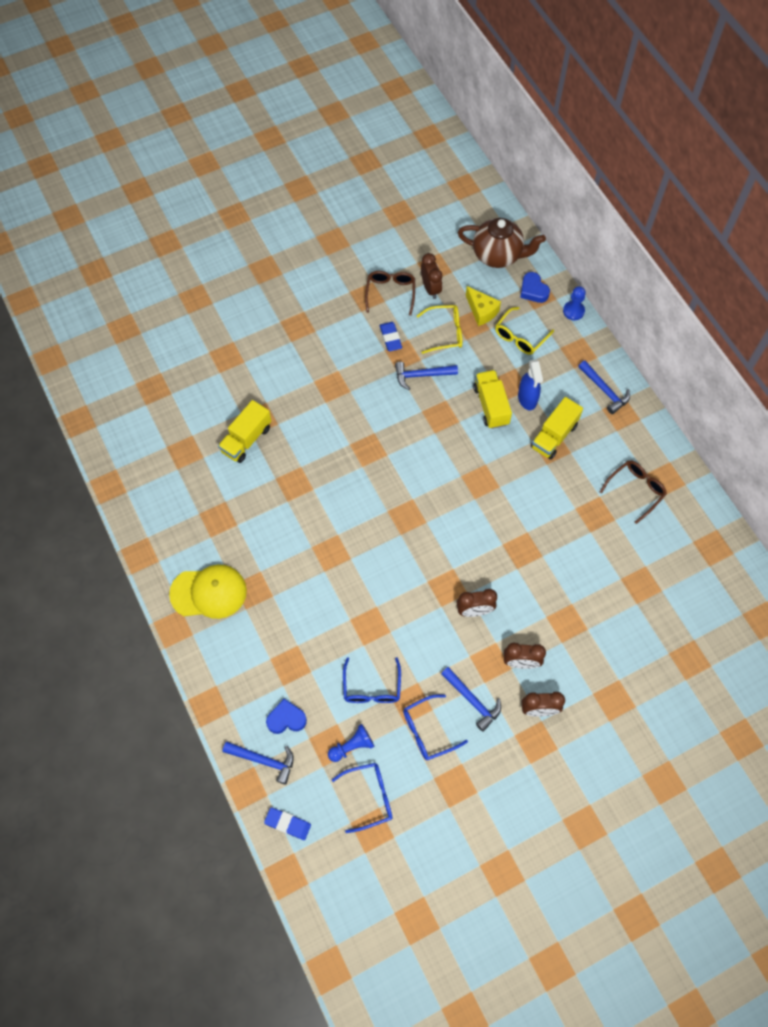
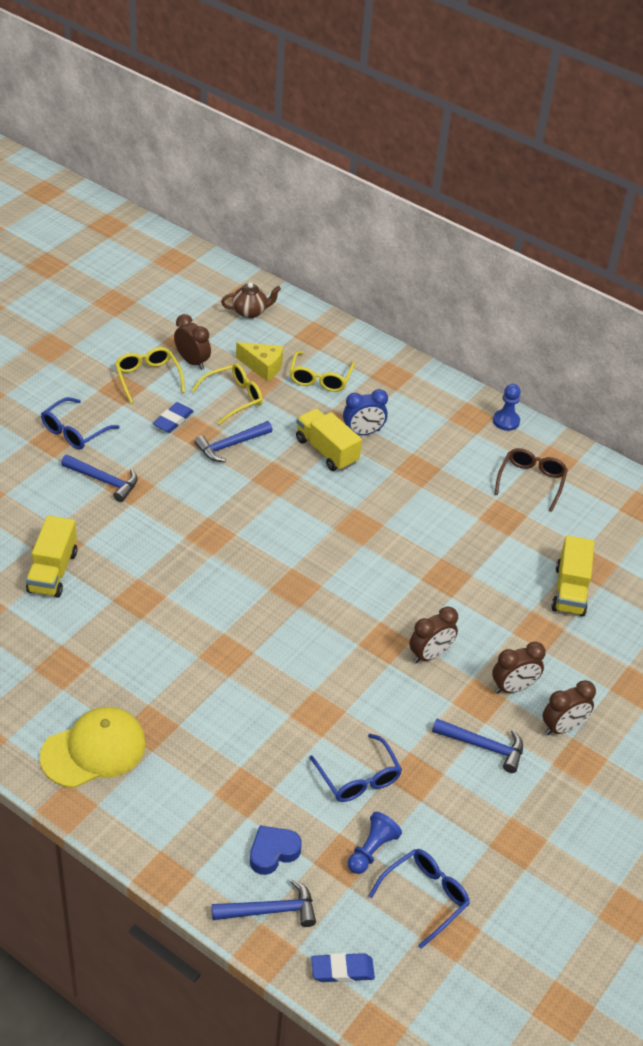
camera: 30 degrees left, 20 degrees down
(390, 293) = (148, 378): brown glasses -> yellow glasses
(390, 338) = (173, 420): blue eraser -> blue eraser turned 75 degrees clockwise
(428, 731) = (451, 798): blue glasses -> blue glasses (74, 431)
(498, 255) = (250, 312): brown teapot -> brown teapot, size x0.57
(527, 398) = (363, 432): blue spray bottle -> blue clock
(533, 290) = (308, 333): blue heart -> none
(554, 436) = (413, 458): yellow truck -> yellow truck (570, 590)
(573, 311) = (363, 340): blue pawn -> blue pawn (506, 421)
(604, 390) = (441, 401): blue hammer -> blue hammer (104, 481)

